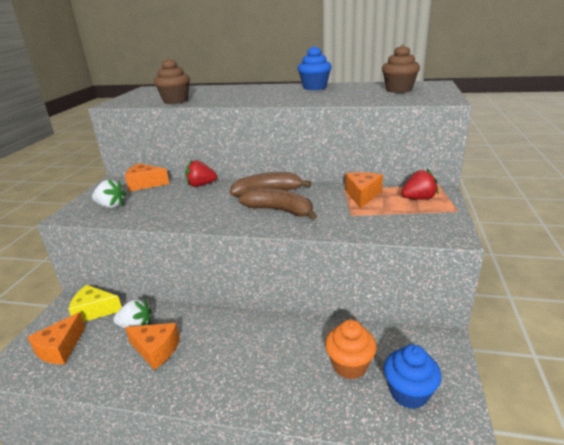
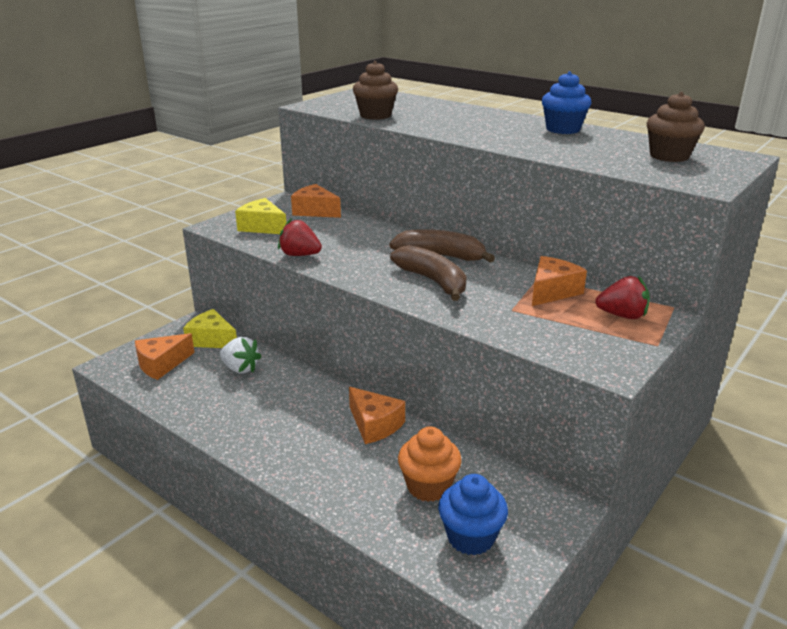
camera: 25 degrees right, 0 degrees up
(111, 206) = (262, 227): white strawberry -> yellow cheese
(156, 350) = (244, 397): orange cheese -> orange cheese (374, 425)
(201, 185) = (373, 228): red strawberry -> red strawberry (300, 255)

